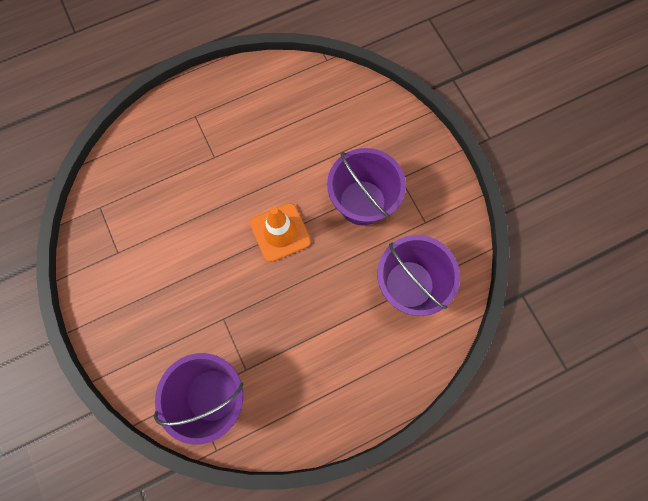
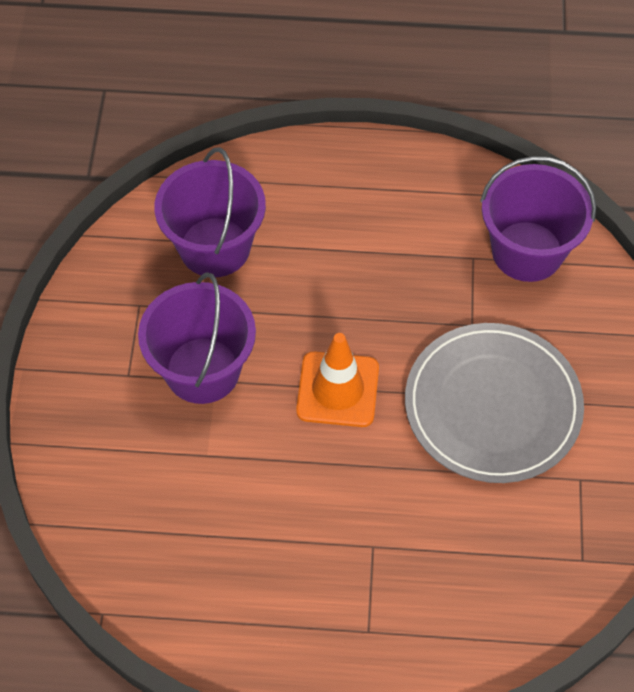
camera: 150 degrees left, 15 degrees down
(186, 271) = (492, 405): none -> grey plate

